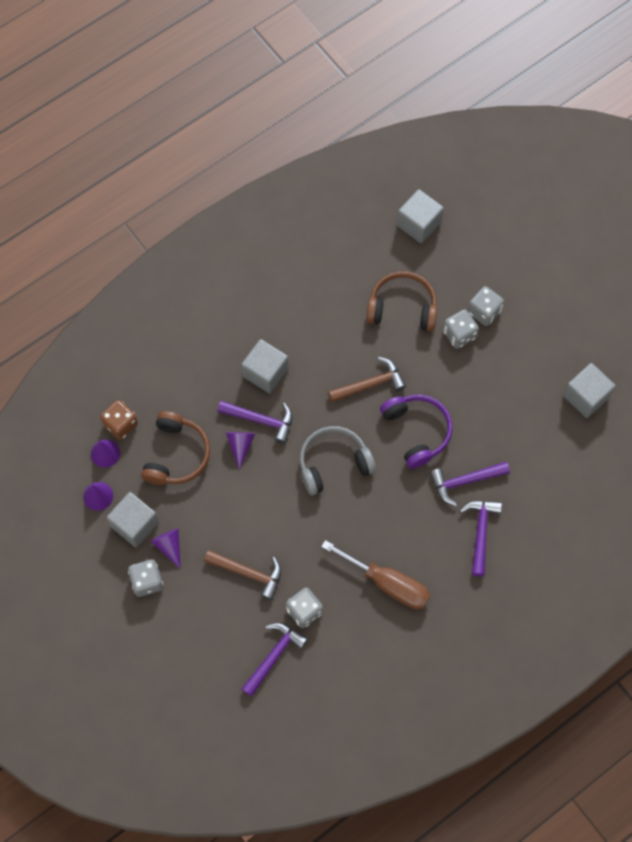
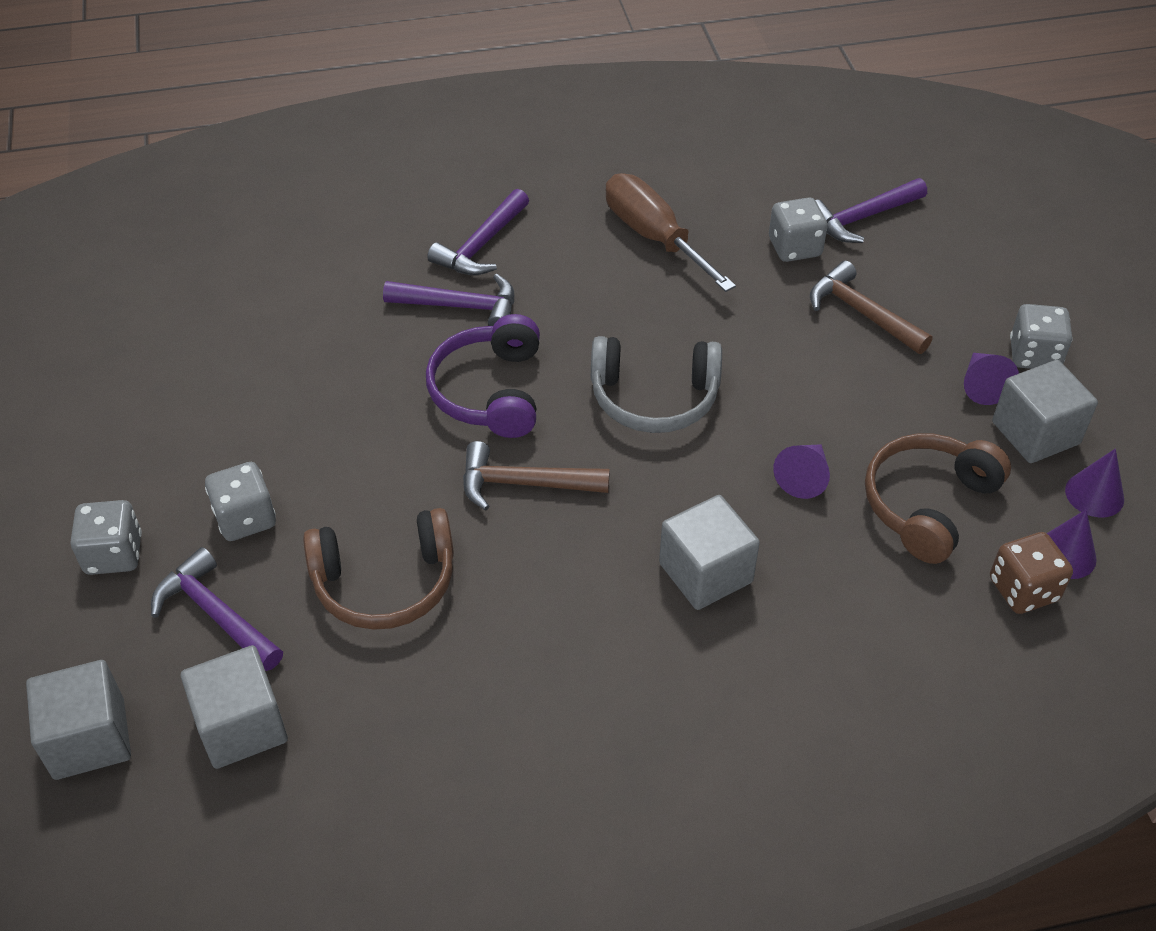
camera: 155 degrees left, 20 degrees down
(261, 420) = (750, 501): purple hammer -> purple hammer (216, 614)
(402, 308) = (385, 582): brown headphones -> brown headphones turned 45 degrees counterclockwise
(459, 334) = (316, 500): grey dice -> grey dice (114, 554)
(586, 396) = (190, 341): grey cube -> grey cube (89, 738)

